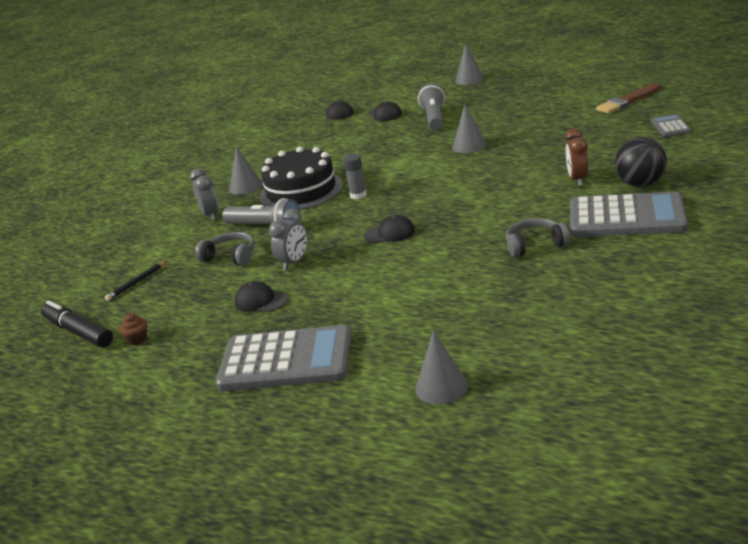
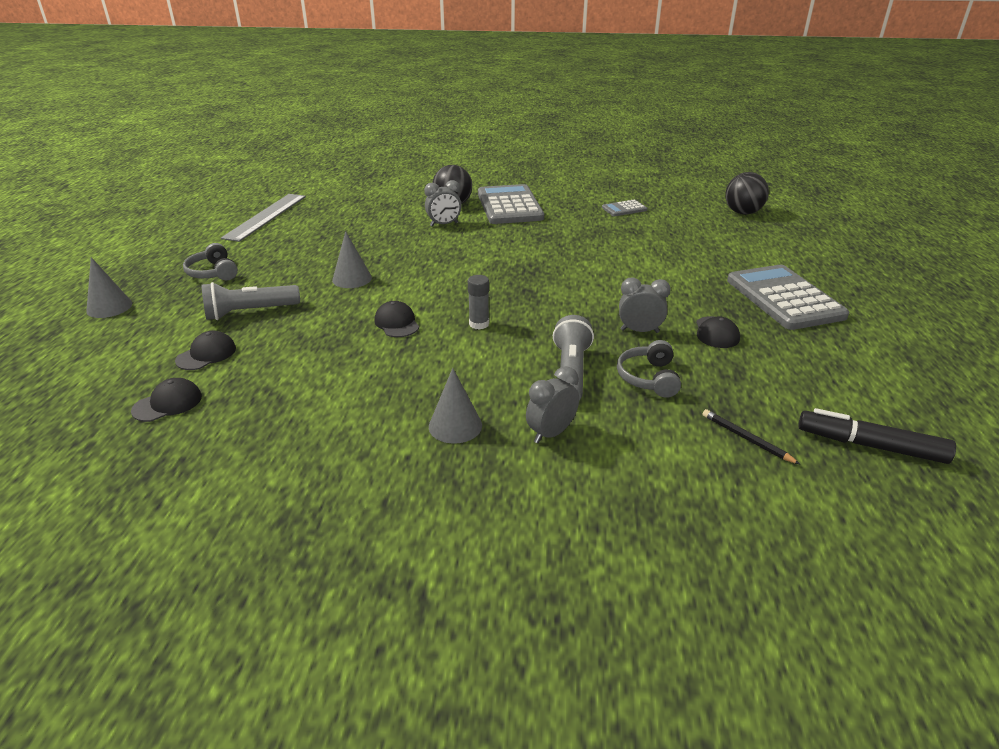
camera: 115 degrees left, 5 degrees up
(78, 332) = (870, 445): black marker -> black marker turned 90 degrees clockwise
(136, 282) = (746, 438): black pencil -> black pencil turned 150 degrees counterclockwise
(137, 340) = (837, 390): brown cupcake -> none
(301, 191) = (468, 369): black cake -> none
(390, 233) = (561, 290): black cap -> black cap (397, 323)
(441, 387) = (755, 240): grey cone -> none
(535, 245) = (561, 230): grey headphones -> grey headphones (213, 273)
(545, 406) = (742, 212): none -> black ball
(577, 180) = (444, 224): brown clock -> grey clock
(627, 101) = (265, 216): brown brush -> grey ruler
(670, 126) = (339, 199): grey calculator -> grey calculator (624, 209)

